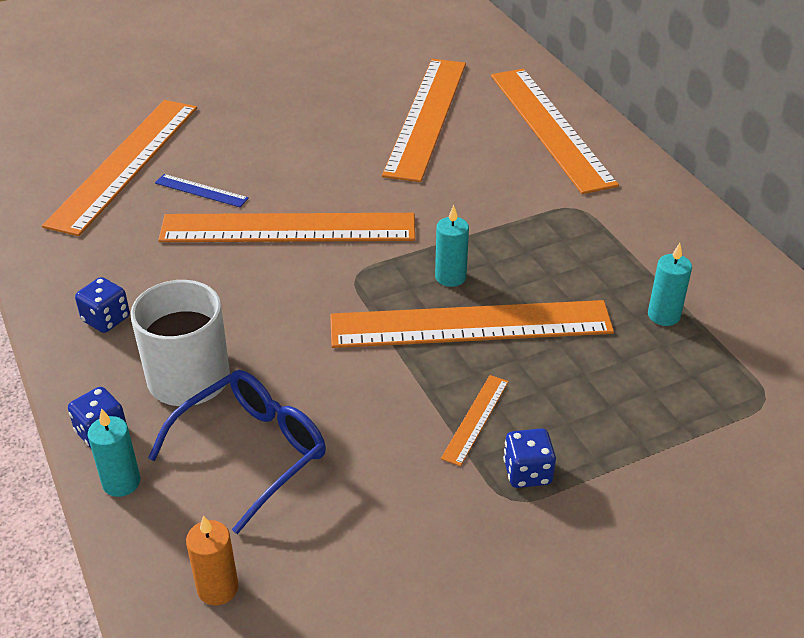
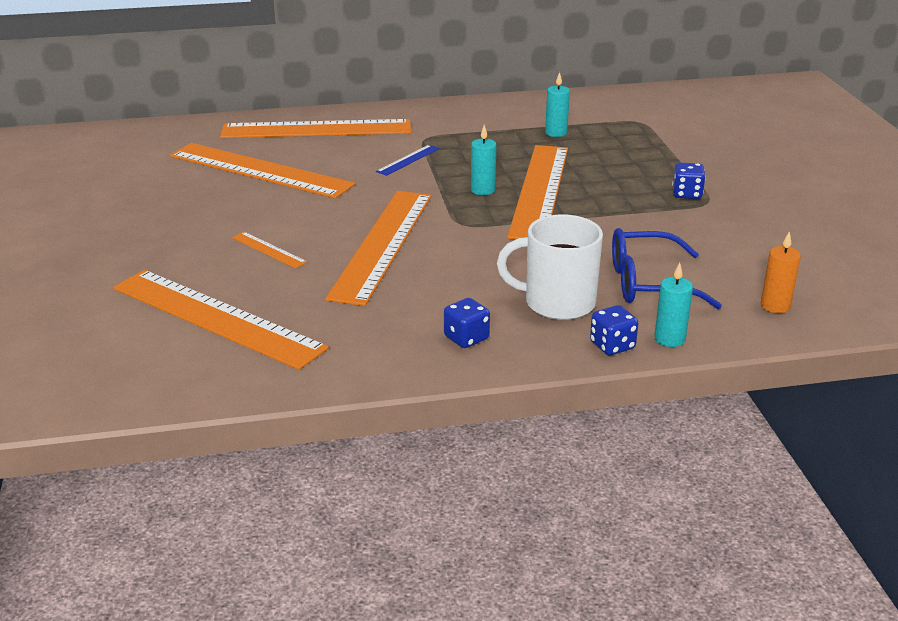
camera: 75 degrees left, 10 degrees down
(201, 191) = (296, 280): blue ruler -> blue ruler (408, 160)
(251, 453) = (649, 283): blue glasses -> blue glasses turned 60 degrees counterclockwise
(475, 419) = (635, 202): orange ruler -> orange ruler (269, 250)

